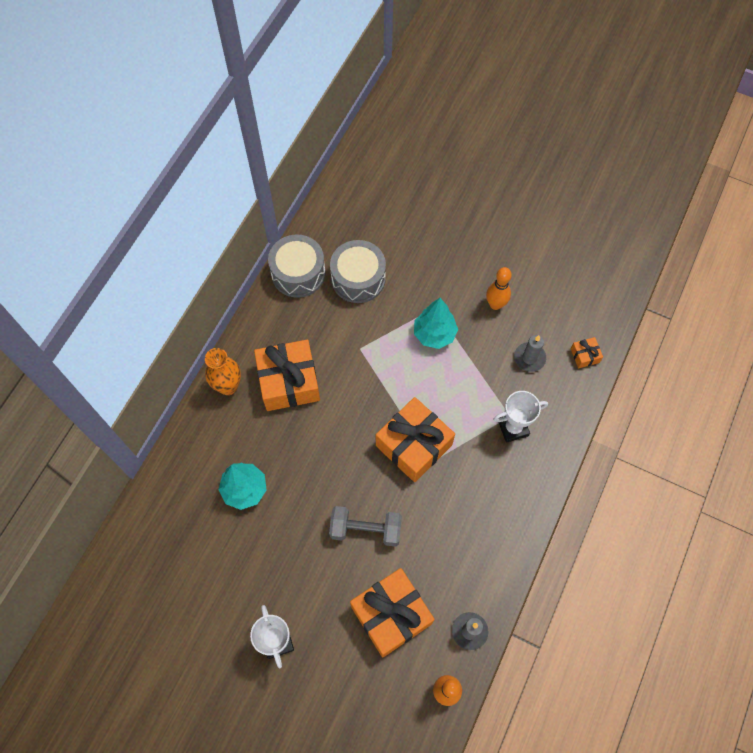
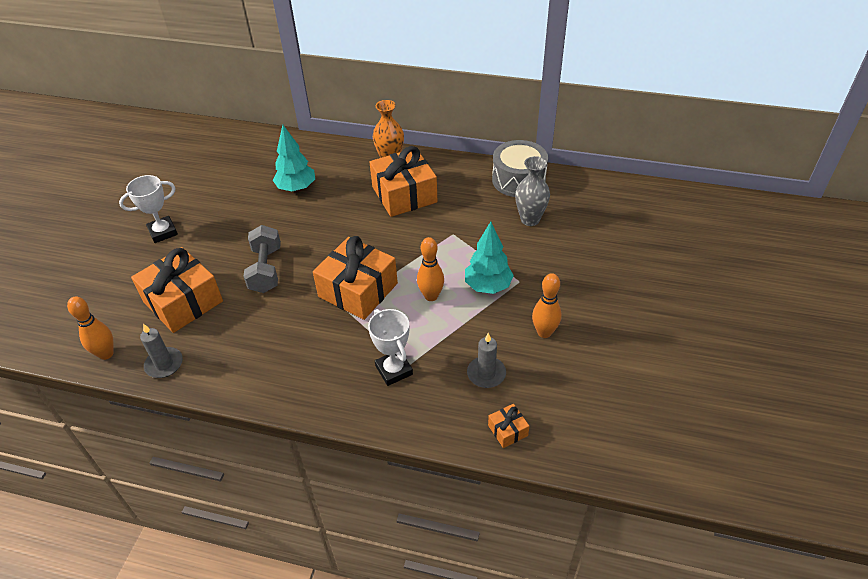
camera: 80 degrees right, 20 degrees down
(358, 278) = (530, 219): grey drum -> grey vase
(436, 383) = (431, 296): none -> orange bowling pin

